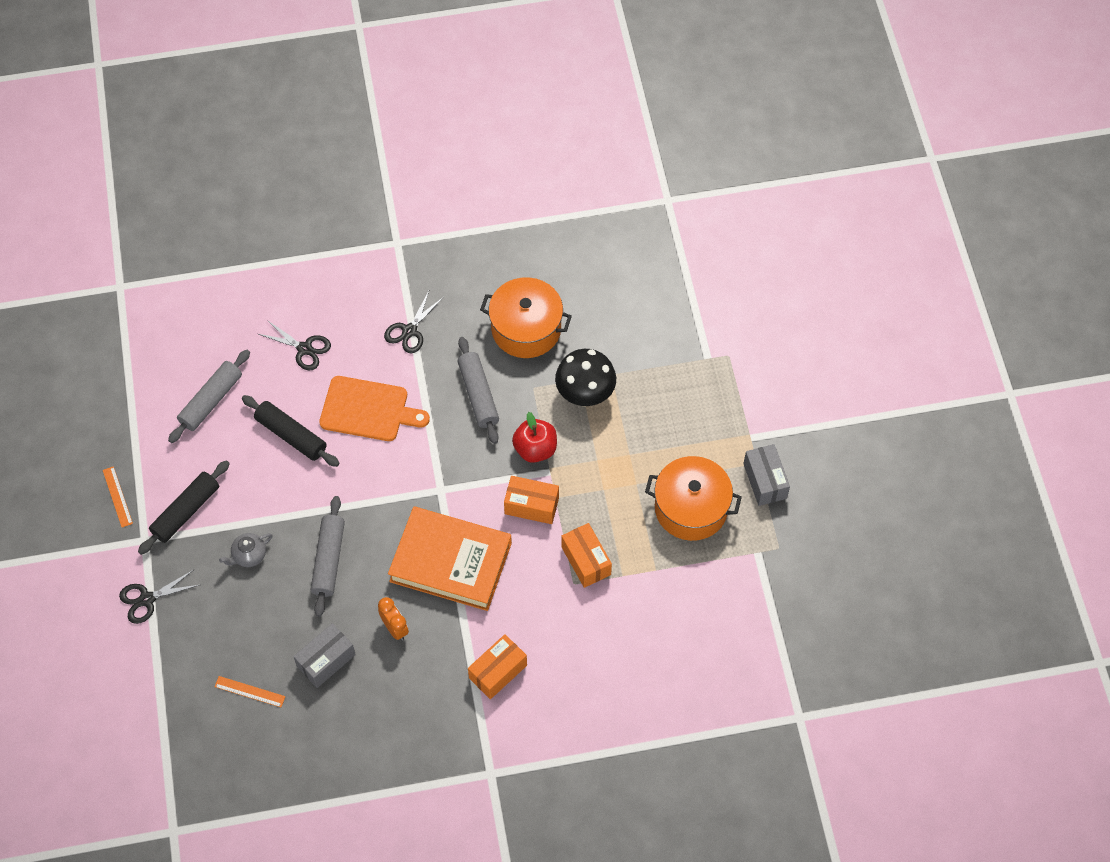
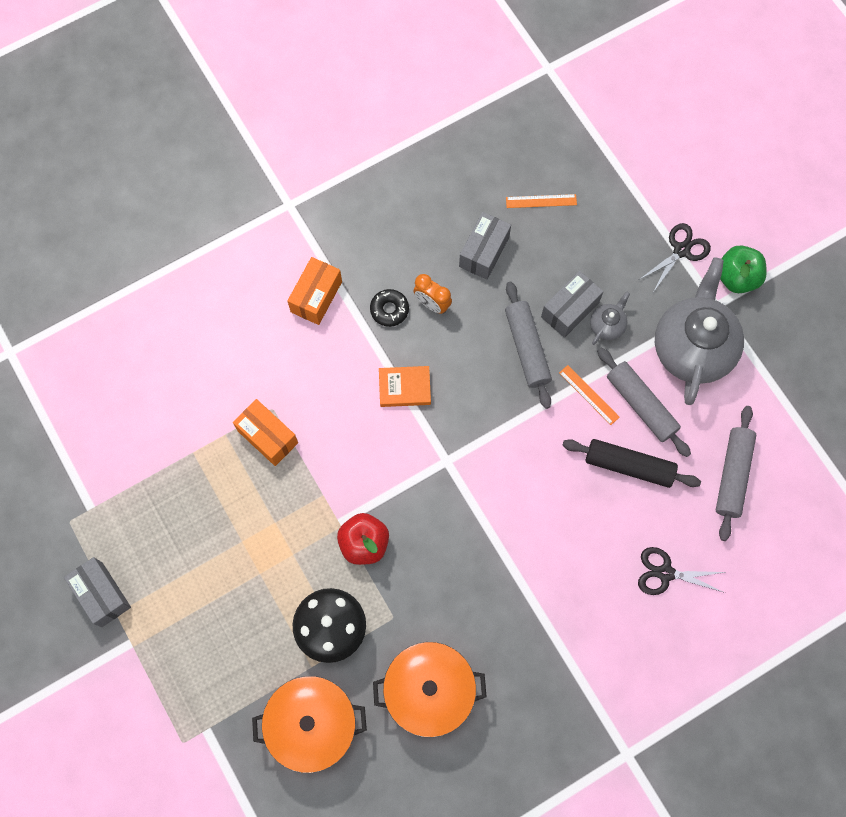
camera: 160 degrees right, 10 degrees up
(112, 558) = (736, 277): none -> green apple
(117, 496) = (768, 338): orange ruler -> orange ruler (589, 395)
(186, 511) = (692, 347): black rolling pin -> grey teapot
(274, 580) = (570, 310): none -> grey box
(368, 410) = (562, 524): orange cutting board -> none
(409, 331) = (560, 639): black scissors -> none
(436, 636) = (389, 310): none -> black donut
(451, 562) = (404, 388): orange book -> orange book, size x0.46
(478, 394) = (450, 586): grey rolling pin -> grey rolling pin (641, 405)
(531, 506) = (344, 477): orange box -> none
(691, 508) = (174, 534): orange pot -> orange pot (313, 725)

